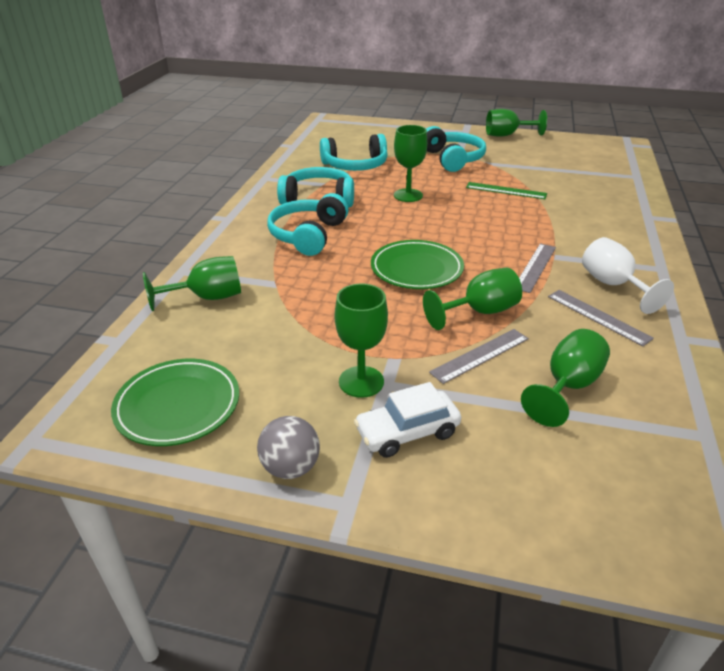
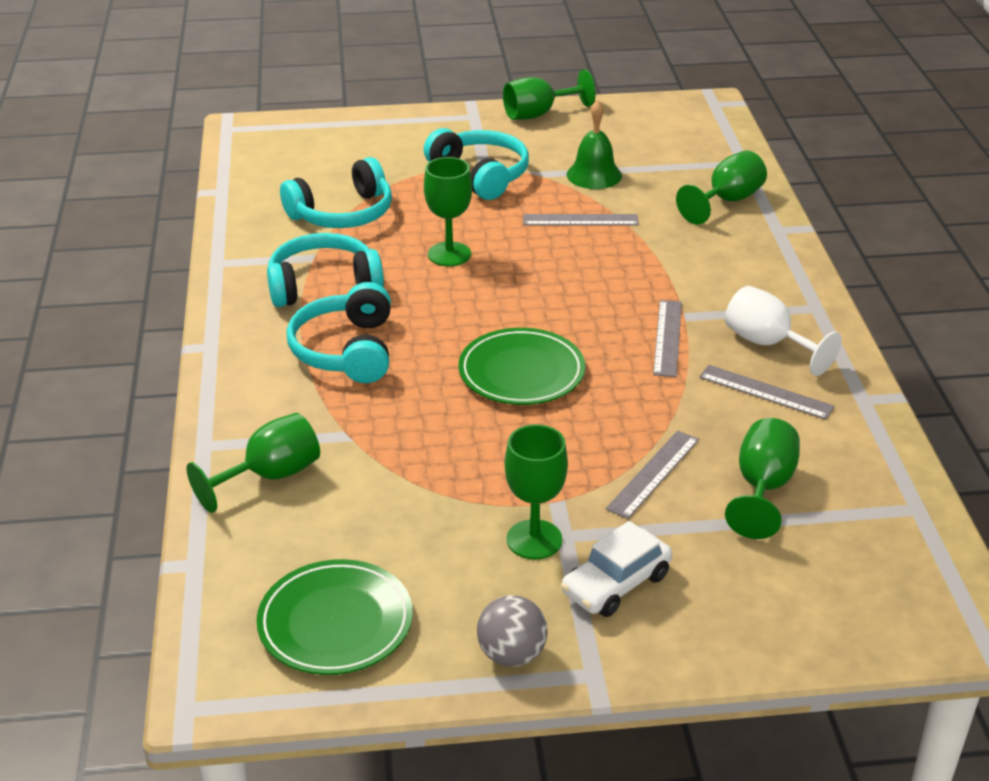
camera: 20 degrees left, 0 degrees up
(480, 312) = (628, 417): green goblet -> green goblet (727, 201)
(506, 191) = (580, 220): green ruler -> grey ruler
(527, 169) = (594, 175): none -> green bell

